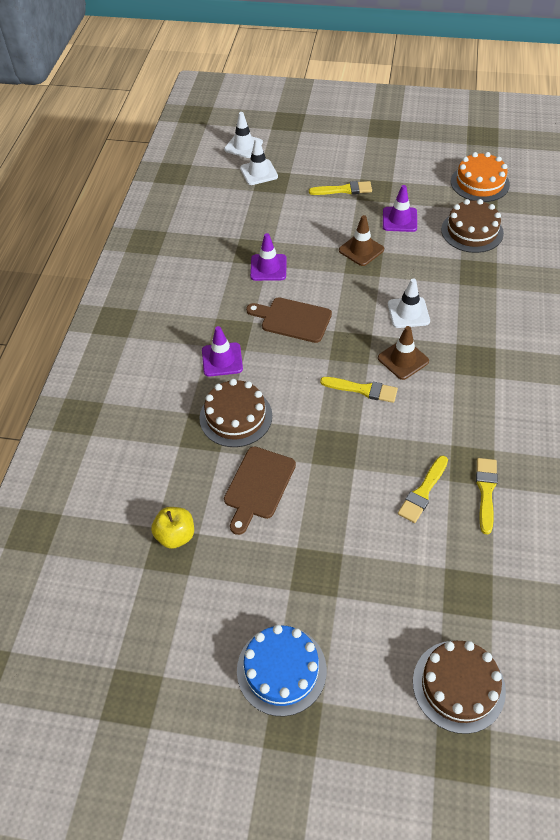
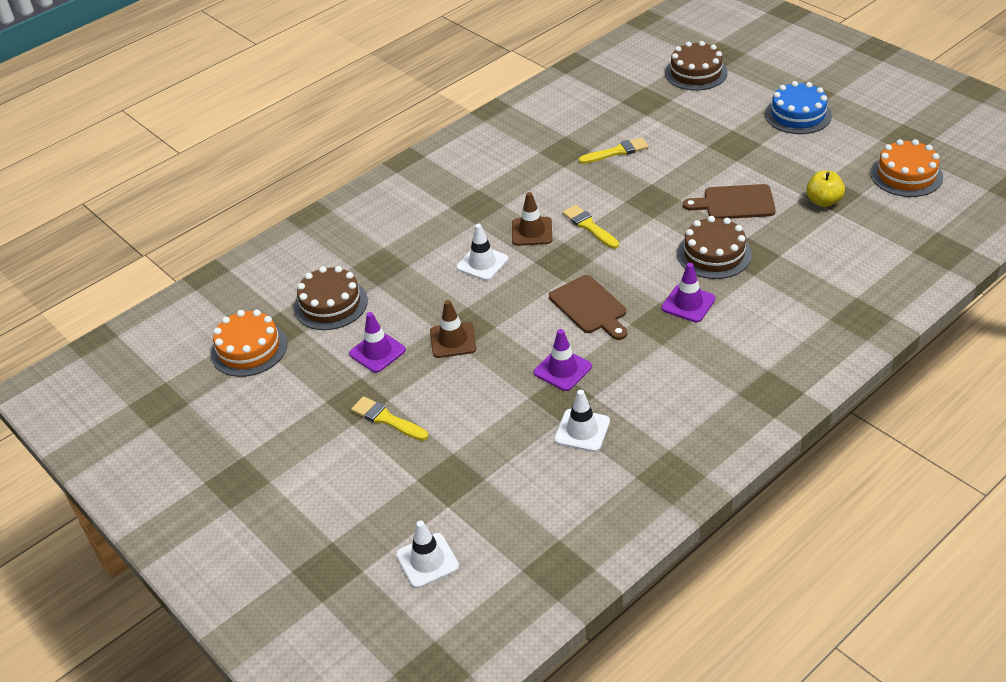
camera: 140 degrees left, 10 degrees down
(108, 626) = (906, 175): none -> orange cake
(258, 486) = (735, 203): brown cutting board -> brown cutting board turned 150 degrees counterclockwise
(259, 172) = (452, 502): white traffic cone -> white traffic cone (582, 430)
(486, 491) = (574, 135): yellow brush -> none

